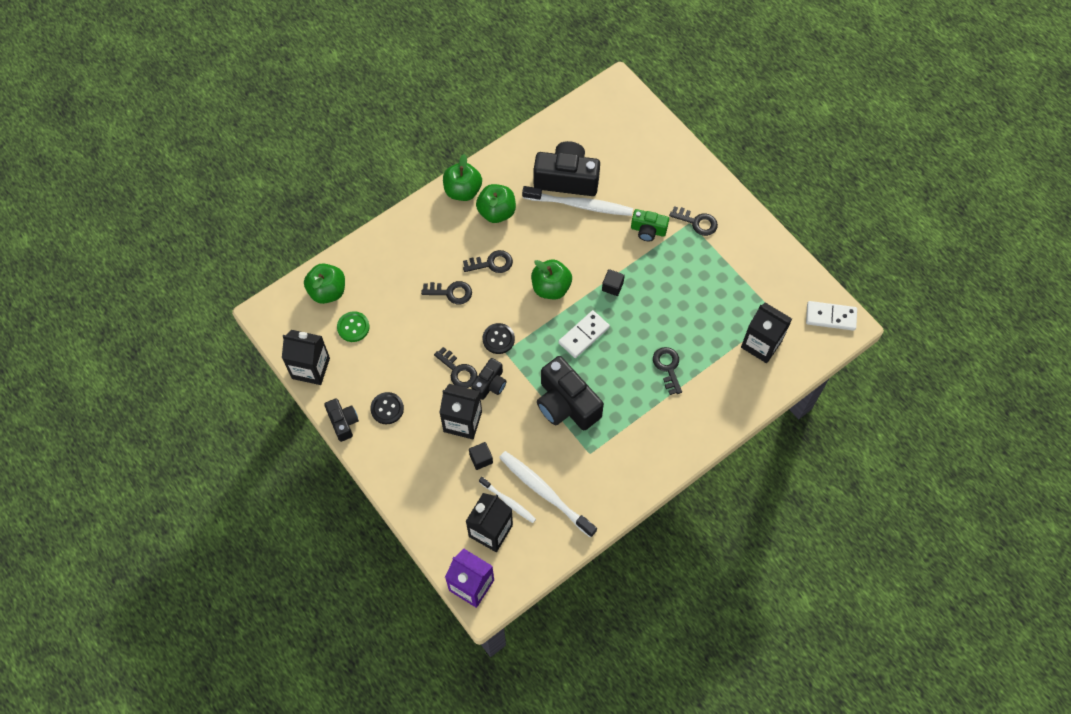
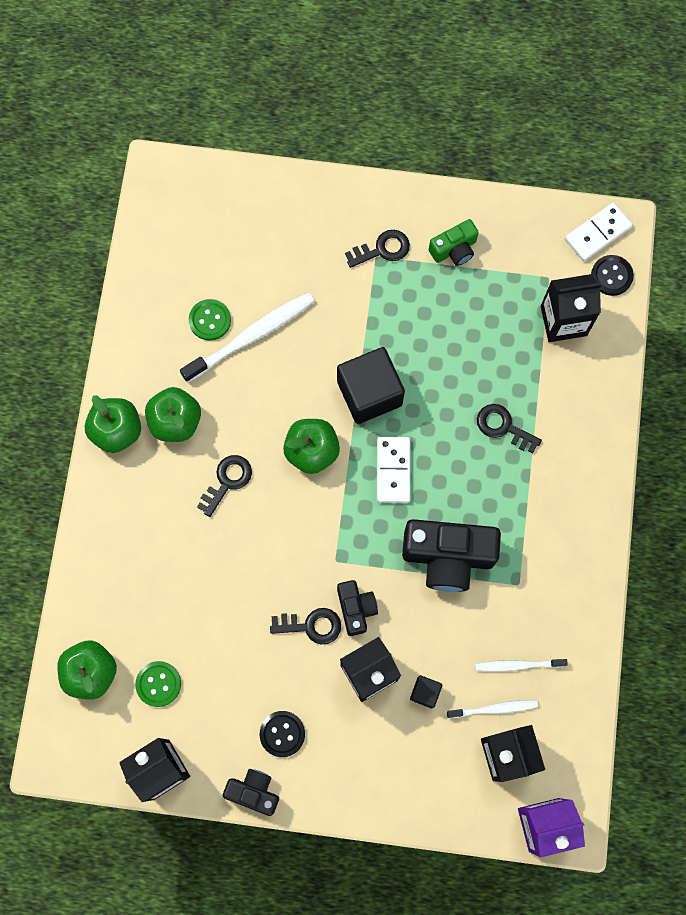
camera: 45 degrees left, 10 degrees up
(451, 292) = (219, 551): black key -> none
(498, 339) = (316, 554): black button -> black button (611, 276)
(545, 492) = (518, 665): white toothbrush -> white toothbrush, size x0.56
(566, 179) = (210, 320): black camera -> green button
(612, 286) = (369, 393): black cube -> black cube, size x2.18
(648, 230) = (344, 301): green camera -> green camera (454, 250)

